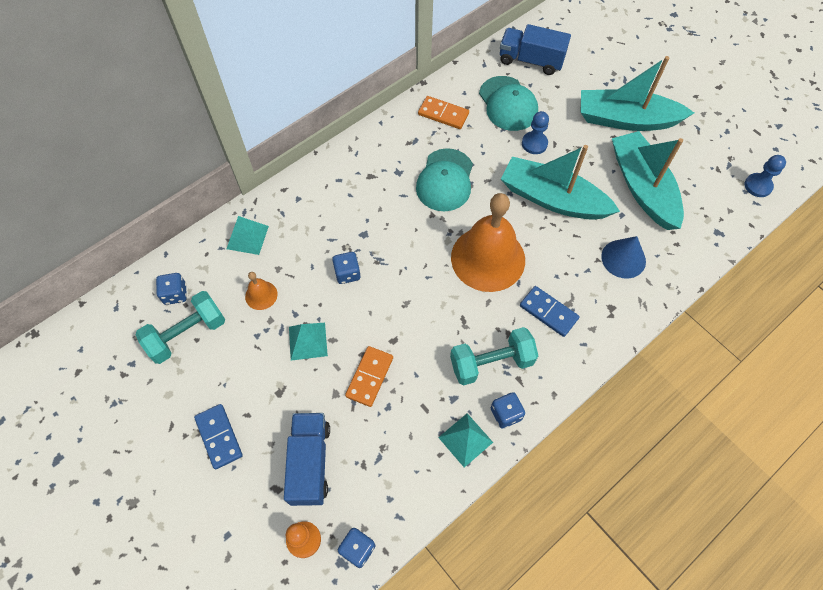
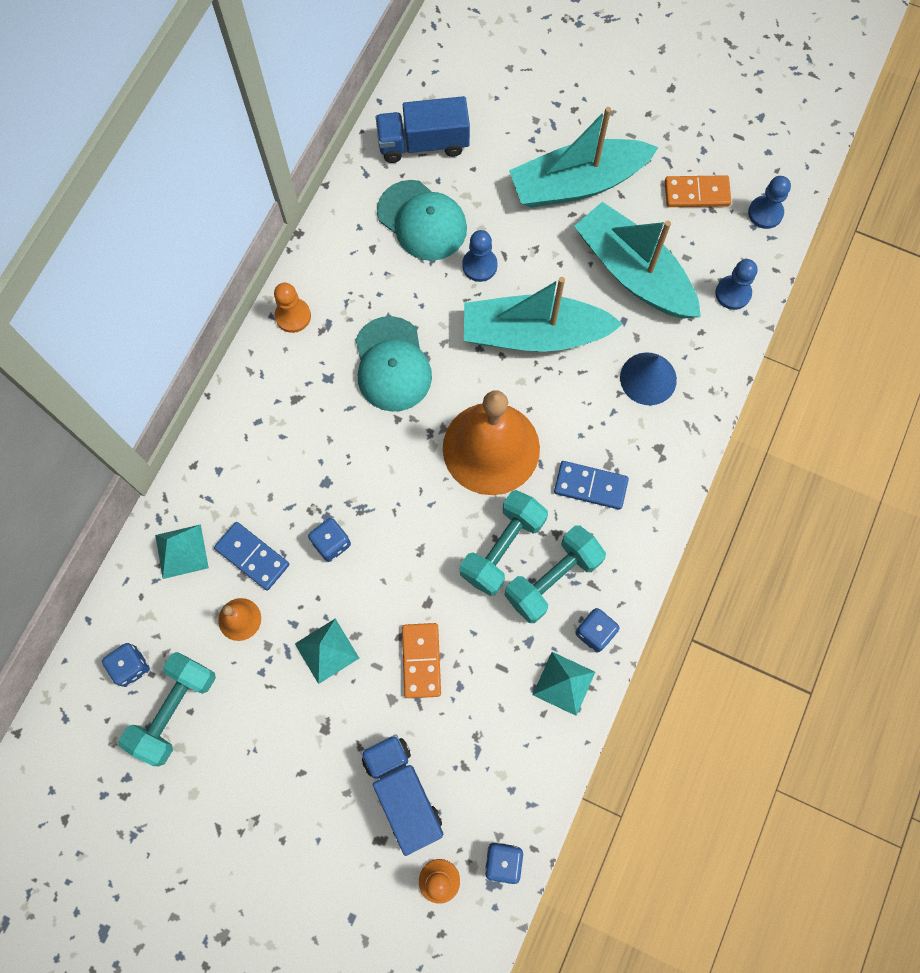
camera: 25 degrees left, 10 degrees up
(219, 437) = (282, 814): blue domino -> blue domino (252, 556)
(394, 127) = (293, 316): none -> orange pawn
(443, 114) = (346, 270): orange domino -> orange domino (696, 193)
(464, 326) = (502, 548): none -> turquoise dumbbell
(711, 228) = (733, 293): none -> blue pawn

